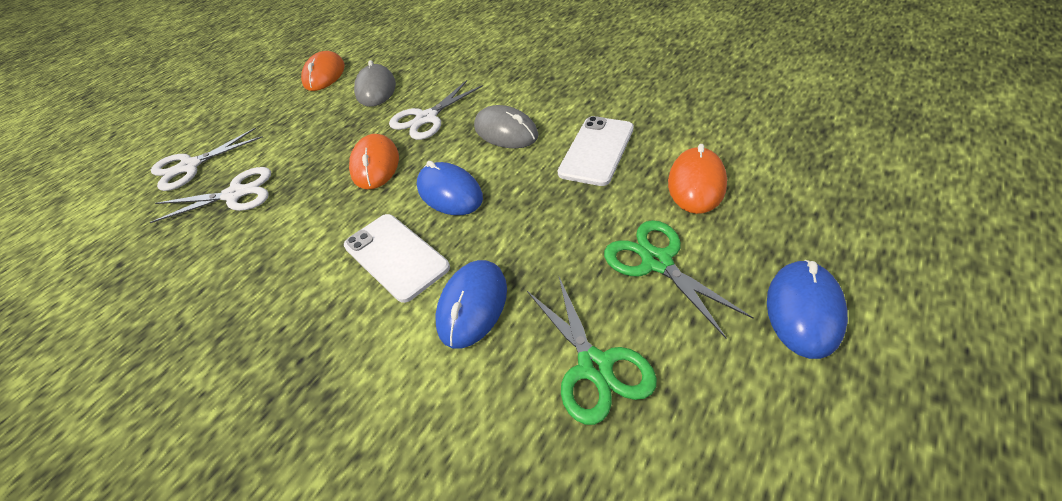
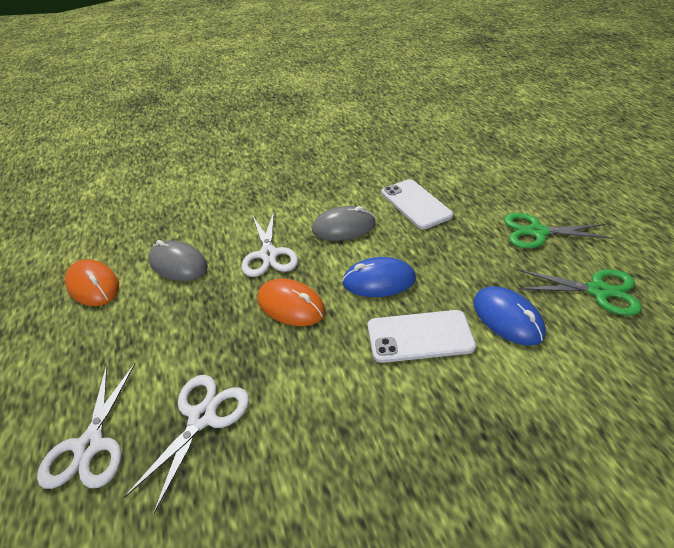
camera: 55 degrees left, 5 degrees down
(696, 183) = (488, 189): orange mouse -> none
(804, 310) = (610, 209): blue mouse -> none

